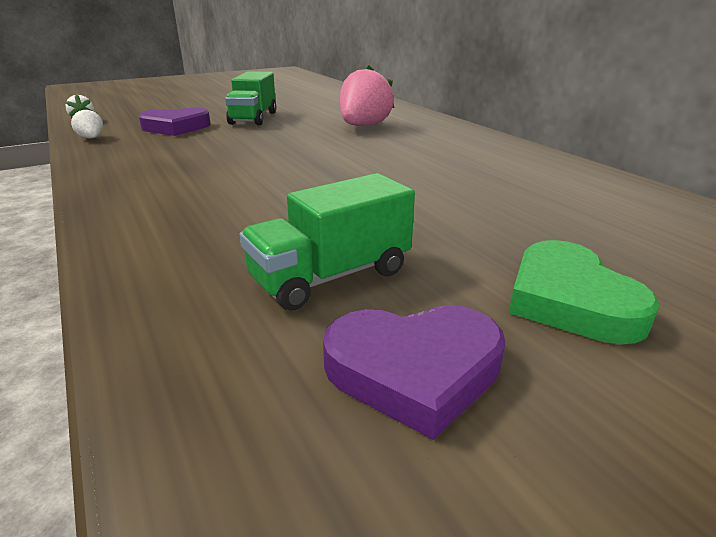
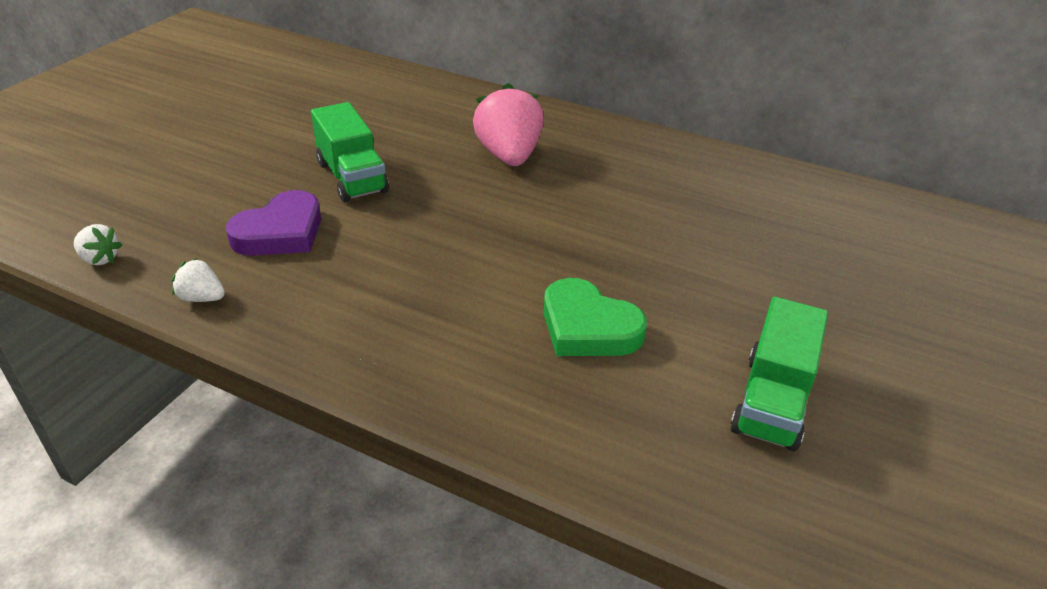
camera: 35 degrees left, 10 degrees up
(414, 371) = (917, 458): purple heart -> none
(570, 300) = (928, 350): green heart -> green heart (588, 327)

